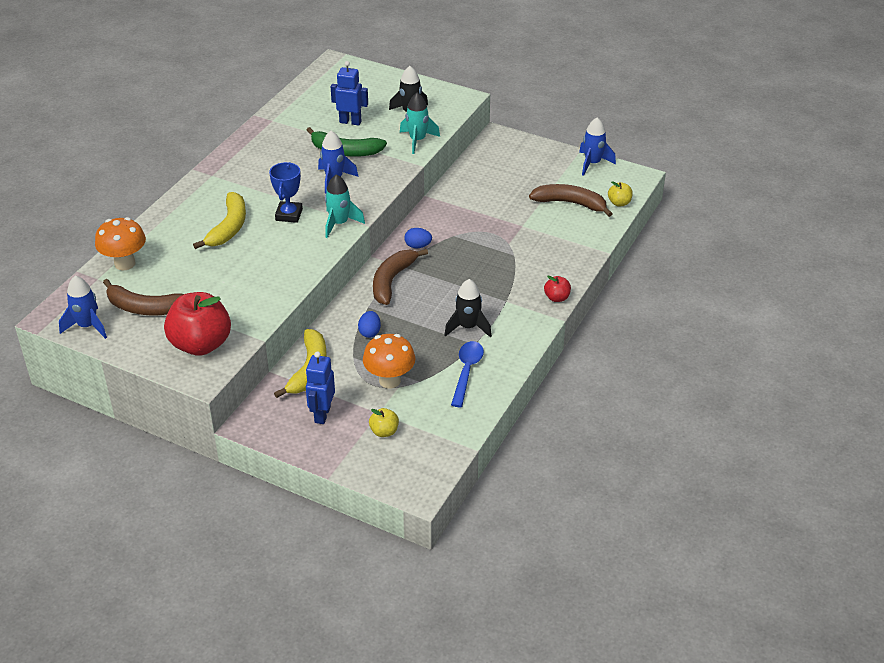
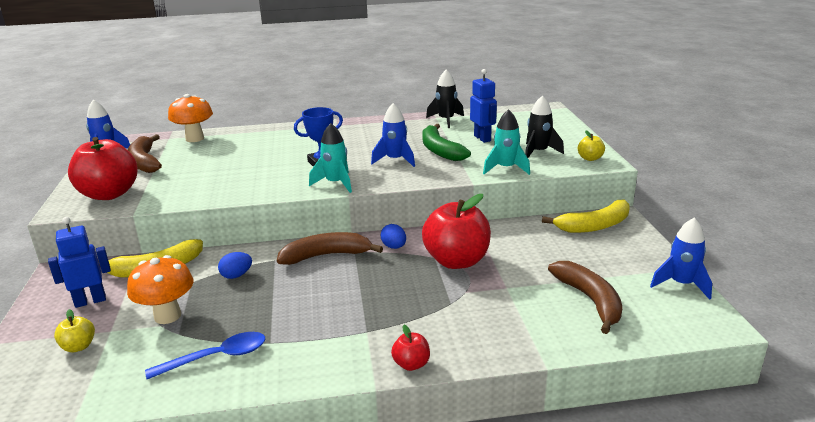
camera: 55 degrees right, 15 degrees down
(229, 227) = (278, 151): yellow banana -> yellow banana (594, 226)
(468, 327) = (296, 326): black rocket -> black rocket (446, 120)
(469, 229) = (456, 261): none -> red apple
(619, 203) = (647, 333): yellow apple -> yellow apple (590, 158)

